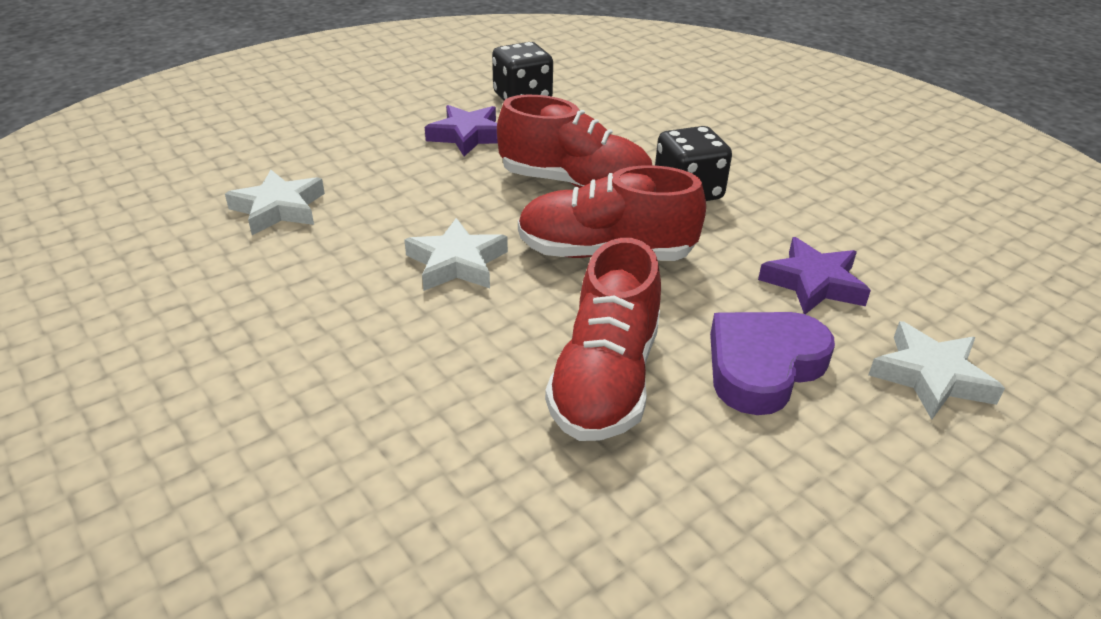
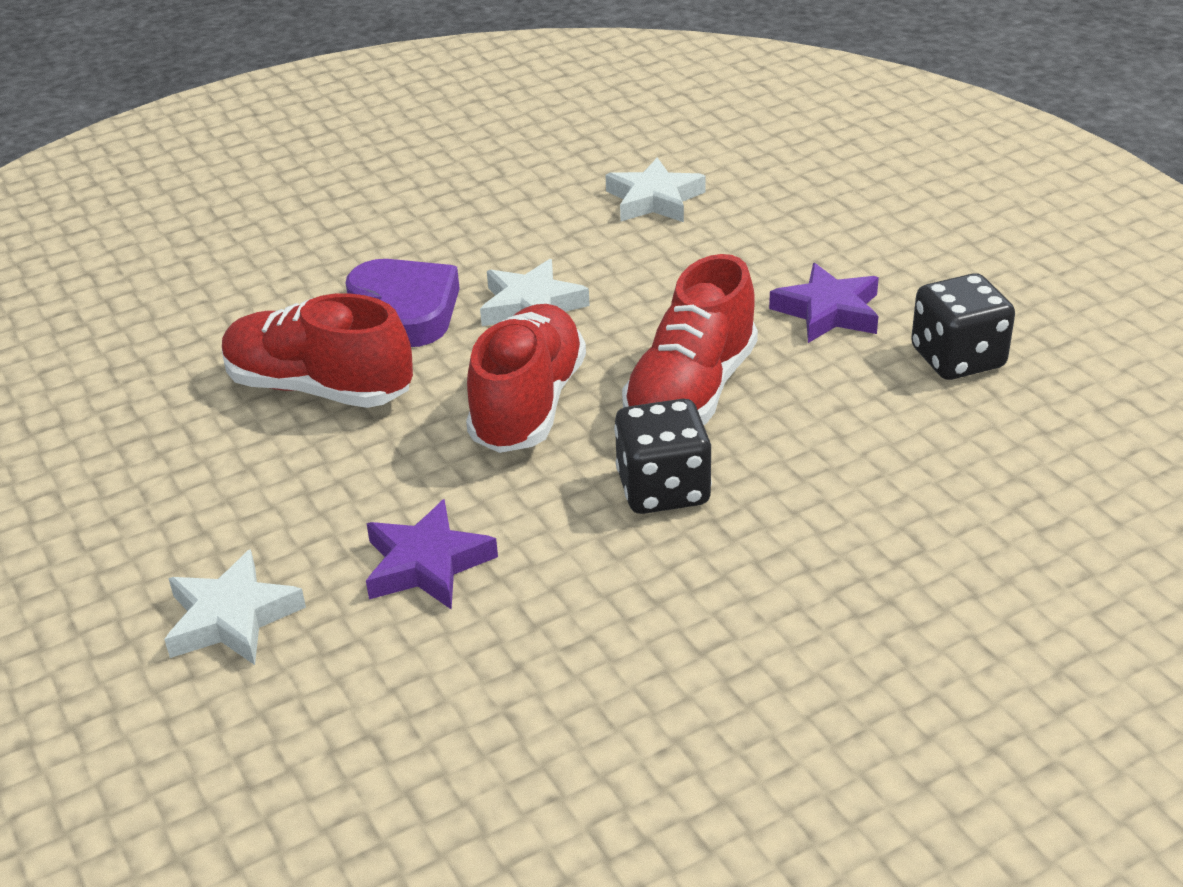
camera: 100 degrees right, 0 degrees up
(763, 366) = (298, 492): purple heart -> purple heart (406, 310)

